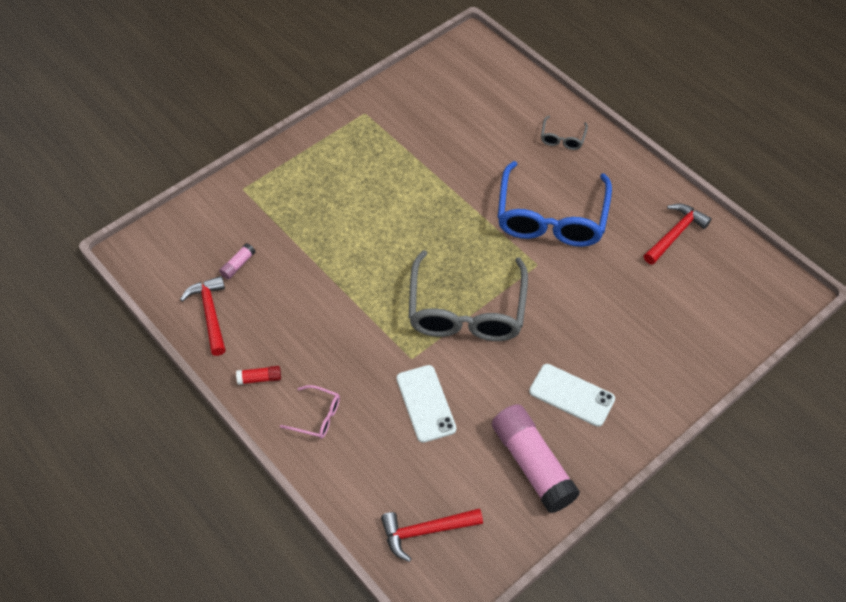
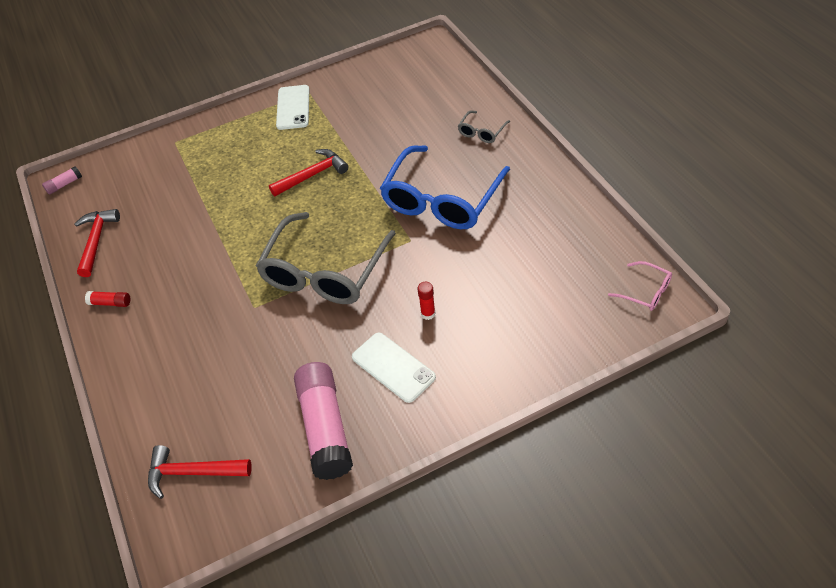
camera: 20 degrees right, 5 degrees down
(238, 265) = (139, 204): pink glue stick -> pink glue stick (64, 185)
(316, 416) = (143, 345): pink glasses -> pink glasses (645, 291)
(426, 403) = (248, 350): white phone -> white phone (293, 107)
(583, 337) = (428, 314): none -> red glue stick
(675, 234) = (560, 231): red hammer -> red hammer (312, 175)

